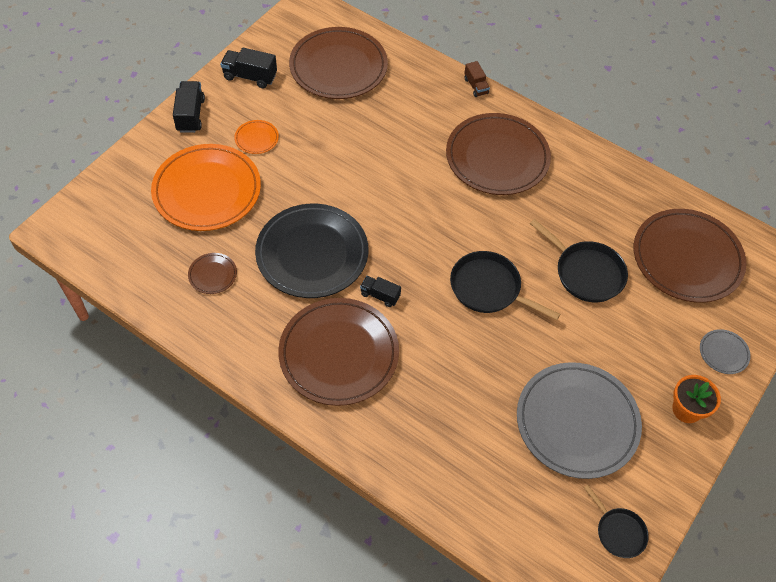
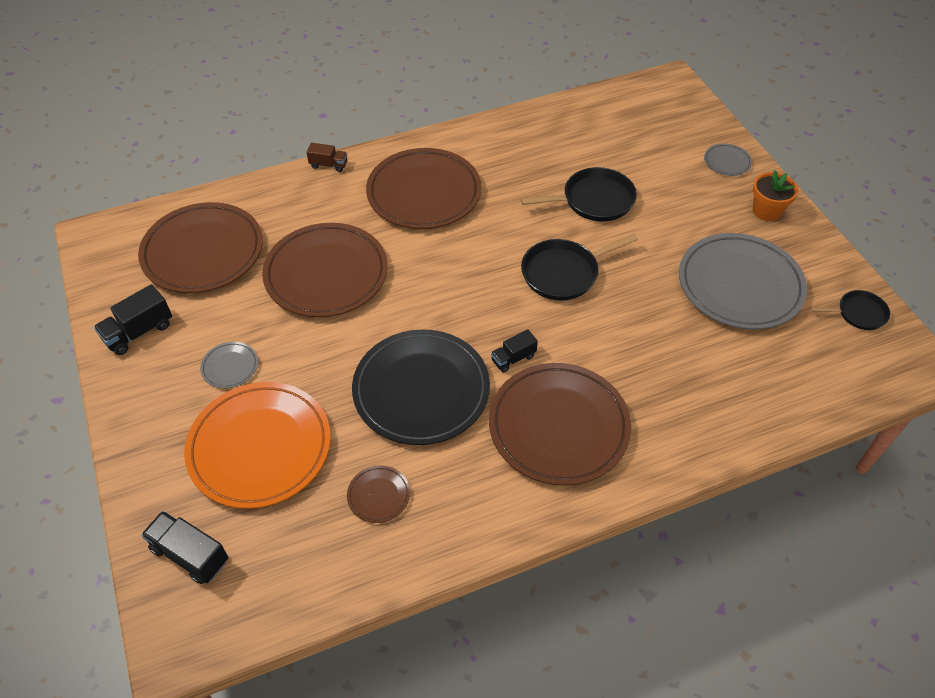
camera: 55 degrees left, 5 degrees down
(190, 115) = (137, 413): black truck -> black truck (190, 555)
(256, 138) = (230, 367): orange plate -> grey plate
(687, 258) = (624, 134): brown plate -> brown plate (326, 274)

